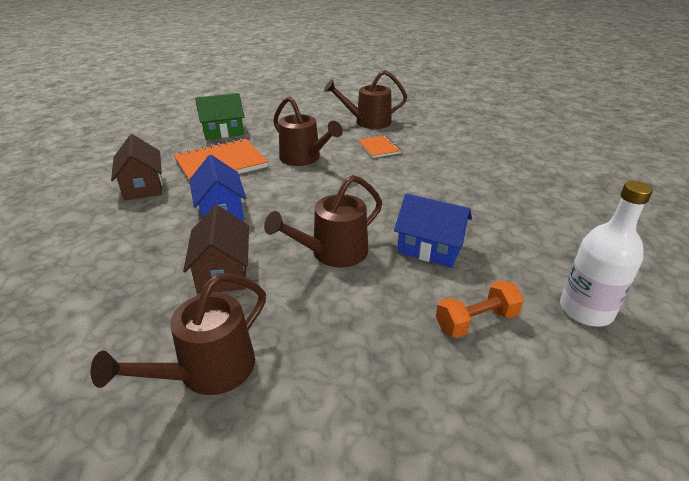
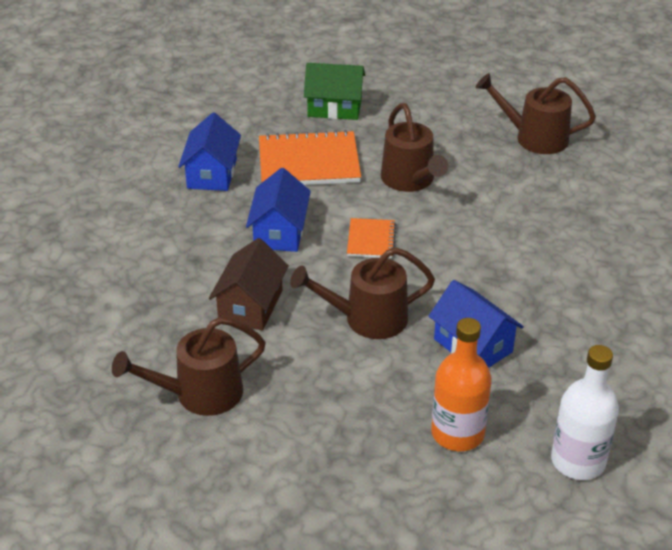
camera: 25 degrees right, 5 degrees up
(143, 186) = (212, 174): brown house -> blue house
(379, 148) = (517, 188): orange notebook -> orange notebook (371, 240)
(476, 321) = (457, 433): orange dumbbell -> orange bottle

